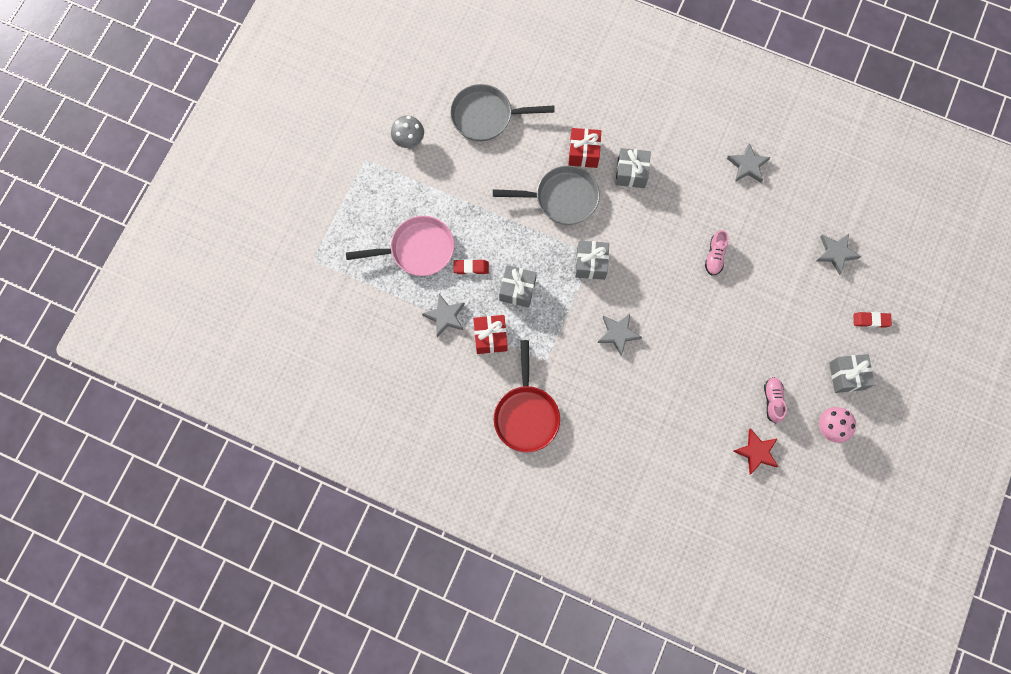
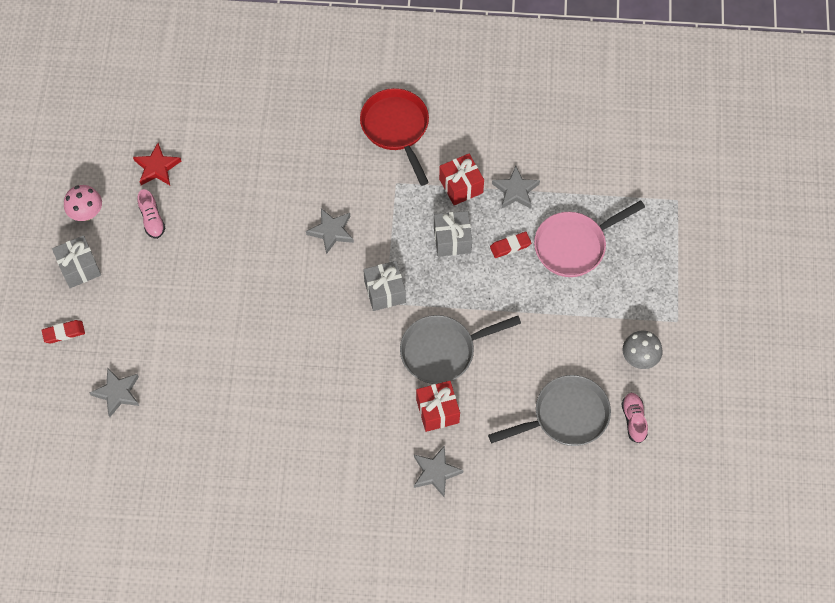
camera: 160 degrees right, 10 degrees down
(631, 173) = (375, 406): grey gift -> none
(715, 256) = (252, 344): pink shoe -> pink shoe (633, 419)
(747, 165) = (243, 461): grey star -> grey star (435, 472)

